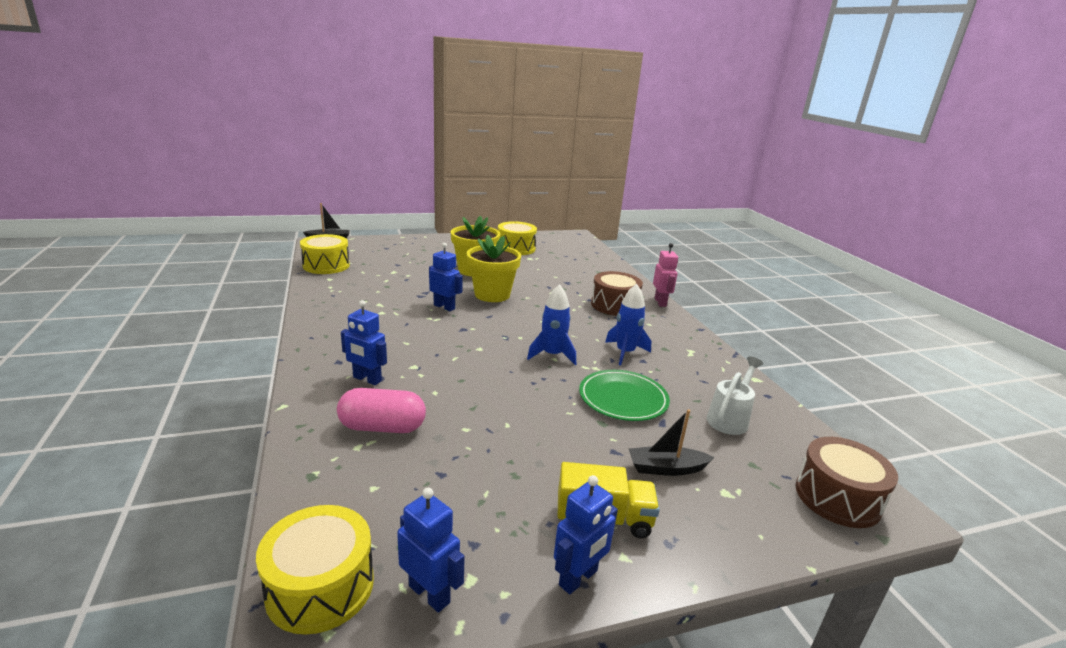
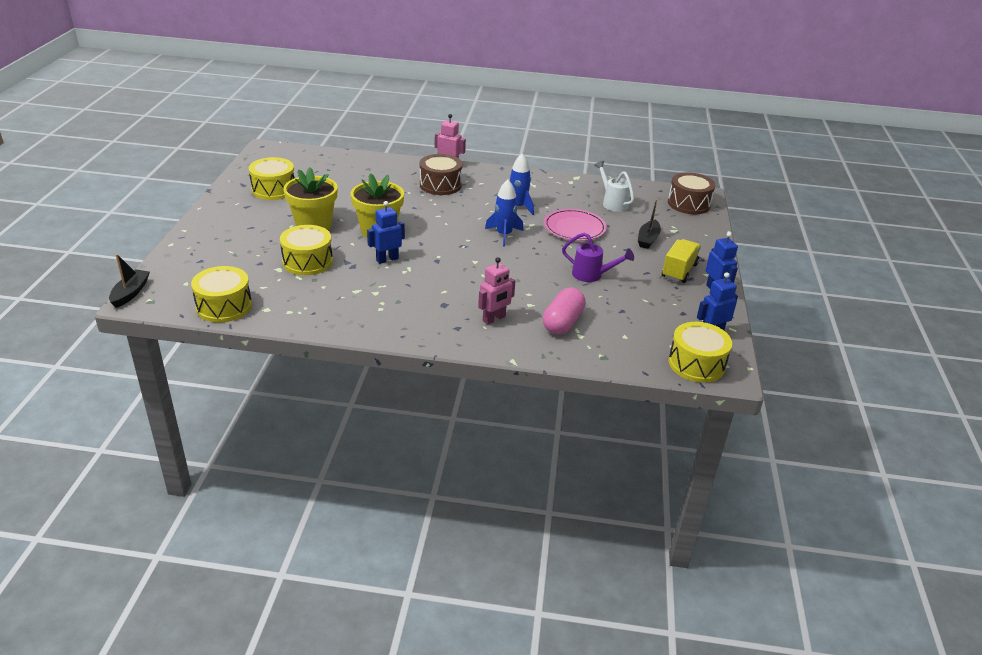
camera: 65 degrees left, 10 degrees up
(367, 379) = (494, 319): blue robot -> pink robot
(413, 279) = (307, 261): none -> yellow drum
(515, 432) = (592, 275): none -> purple watering can
(623, 398) = (574, 228): green plate -> pink plate

